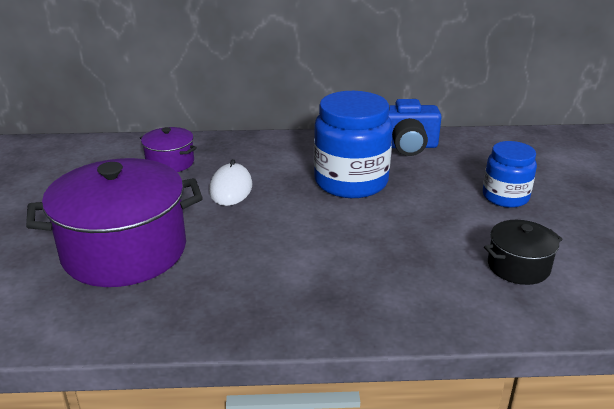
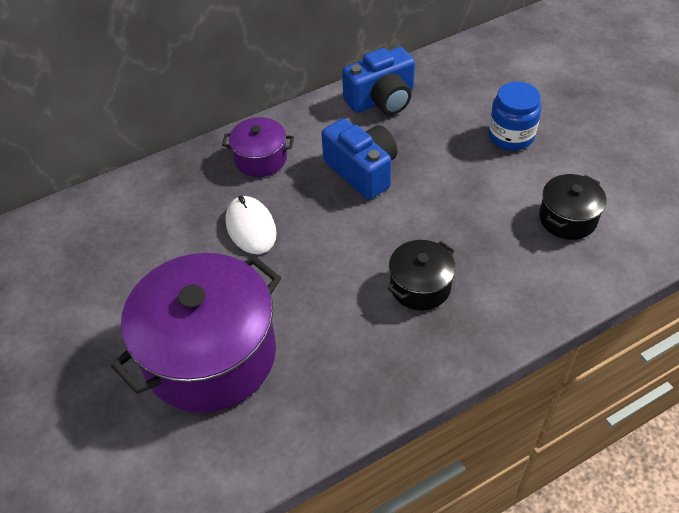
camera: 25 degrees left, 20 degrees up
(170, 162) = (157, 216): purple pot -> purple pot (260, 159)
(334, 267) = (420, 286): none -> black pot
(351, 182) = (362, 171): blue jar -> blue camera

